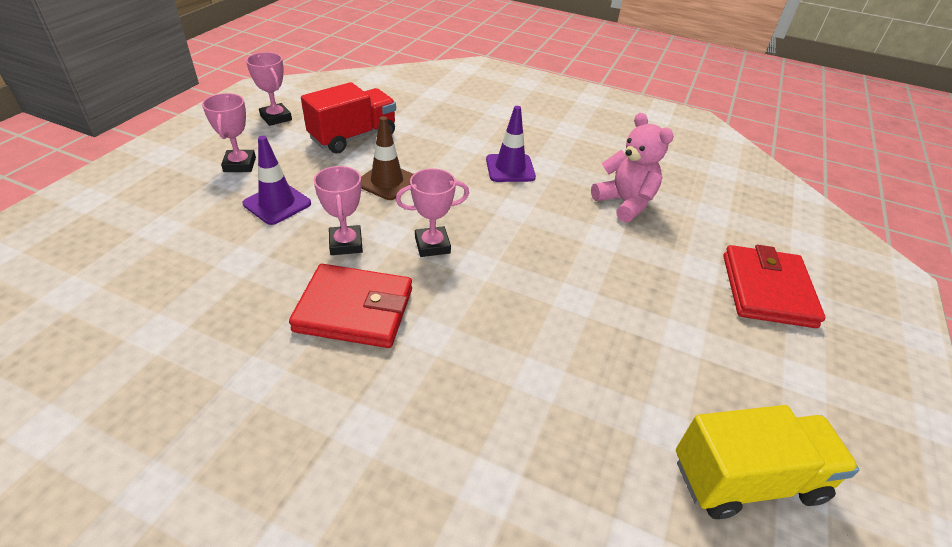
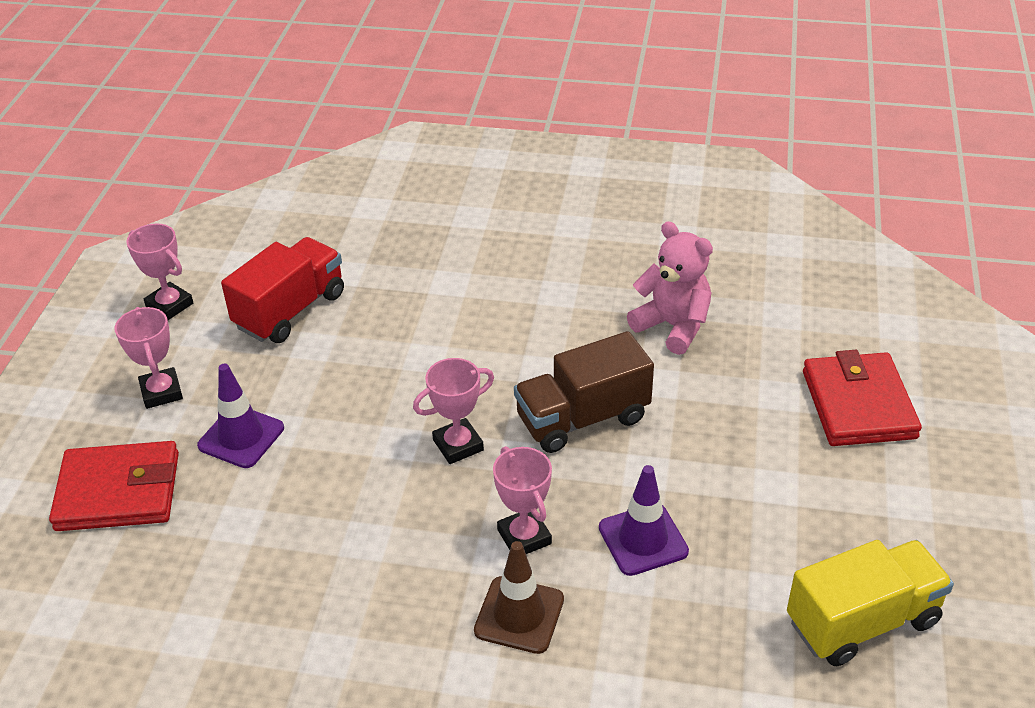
camera: 10 degrees left, 0 degrees up
(346, 244) = (353, 470): pink trophy -> pink trophy (524, 537)
(354, 310) = (401, 550): red wallet -> red wallet (118, 491)
(387, 182) = (365, 369): brown traffic cone -> brown traffic cone (519, 615)
(510, 168) = (515, 309): purple traffic cone -> purple traffic cone (643, 539)
(536, 249) = (582, 418): none -> brown truck

